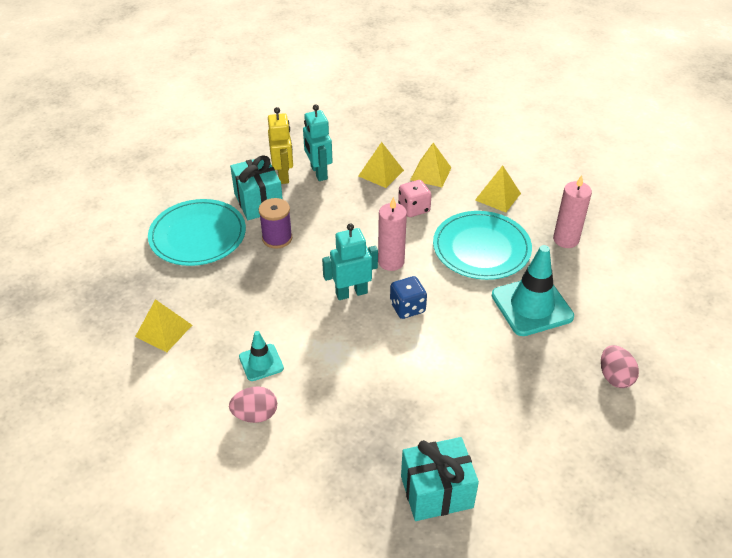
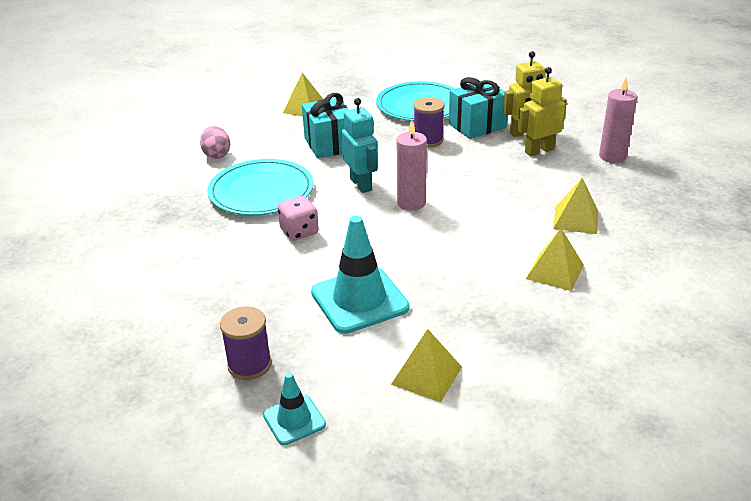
camera: 85 degrees right, 10 degrees down
(261, 362) = (272, 151): turquoise traffic cone -> turquoise traffic cone (294, 420)
(318, 173) = (539, 151): turquoise robot -> yellow robot
(381, 173) = (558, 186): yellow pyramid -> yellow pyramid (426, 375)
(407, 307) = (345, 217): blue dice -> none
(414, 208) = (504, 212): pink dice -> pink dice (299, 232)
(436, 492) = (123, 245): turquoise gift -> turquoise gift (329, 144)
(481, 248) = (450, 261): turquoise plate -> turquoise plate (261, 191)
(566, 239) = (489, 330): pink candle -> pink candle (612, 156)
(615, 377) = (249, 365): pink egg -> purple spool

